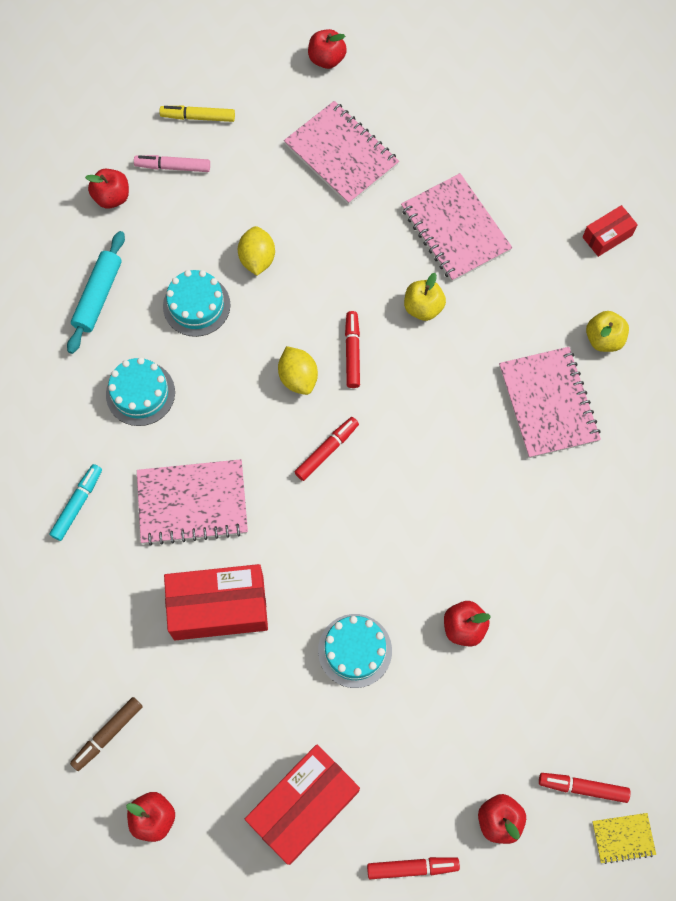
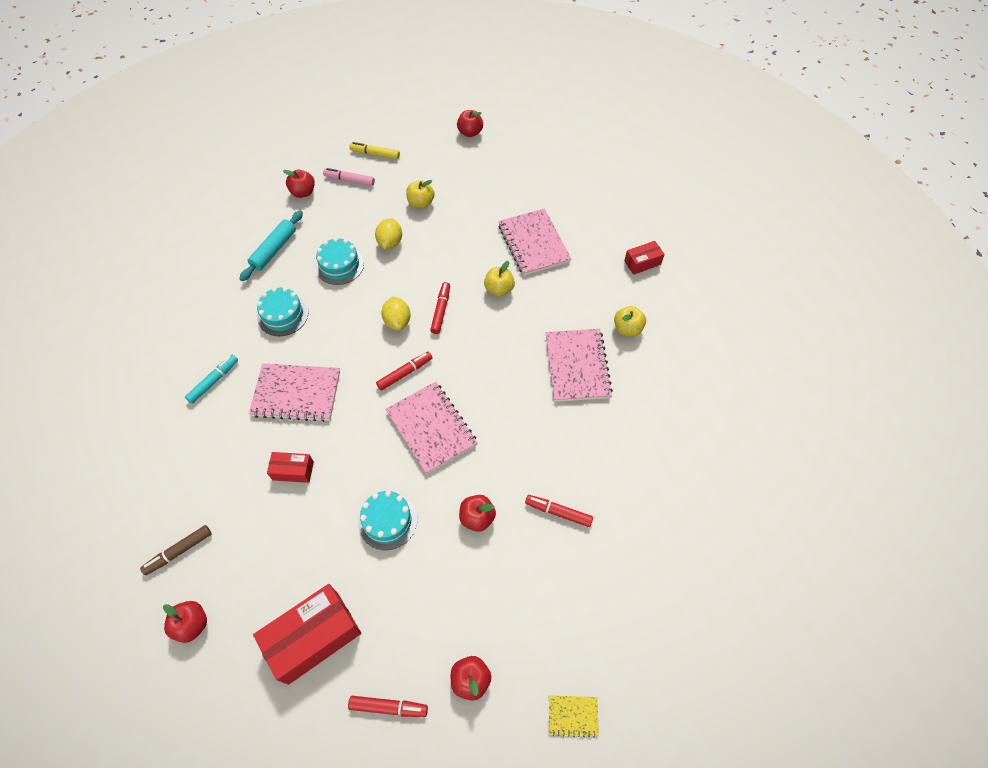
camera: 10 degrees right, 10 degrees down
(218, 607) = (293, 471): red box -> red box, size x0.51
(284, 189) = (421, 203): none -> yellow apple
(341, 155) = (465, 188): pink notebook -> pink notebook (431, 428)
(583, 787) = (546, 665): red marker -> red marker (558, 512)

